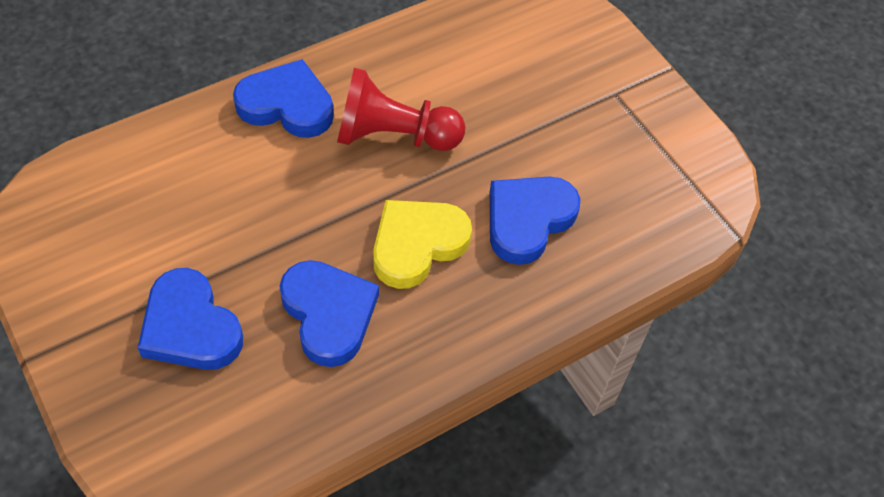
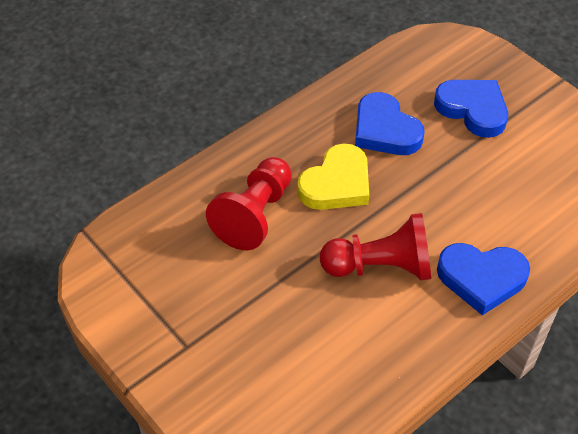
camera: 175 degrees right, 5 degrees down
(528, 220) = (255, 215): blue heart -> red pawn

